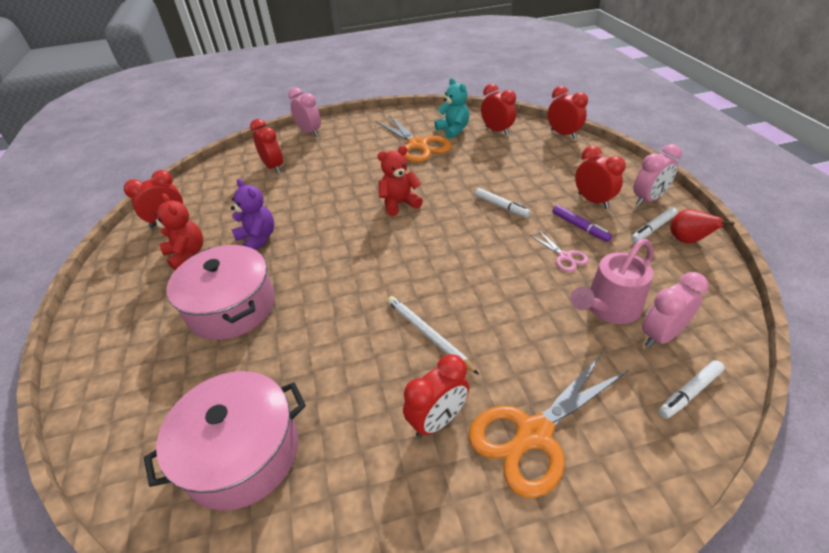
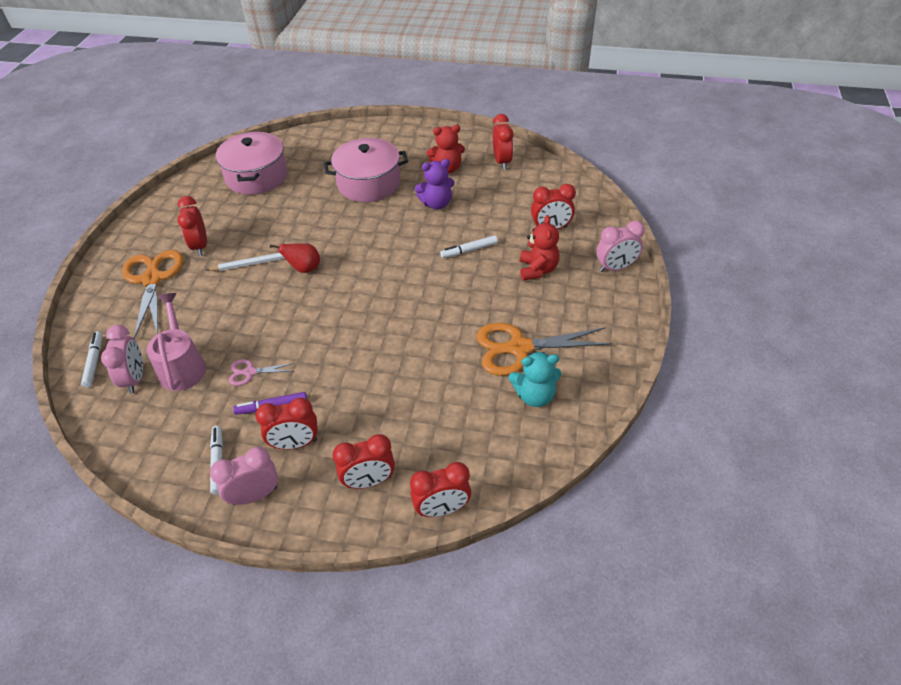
camera: 115 degrees right, 5 degrees up
(399, 204) = (416, 295): red teddy bear -> red teddy bear (537, 270)
(497, 131) = (502, 440): red clock -> red clock (369, 481)
(501, 206) = (350, 365): white marker -> white marker (469, 250)
(648, 199) = (255, 495): pink clock -> pink clock turned 75 degrees clockwise
(687, 240) = (181, 477): red pear -> red pear (304, 269)

